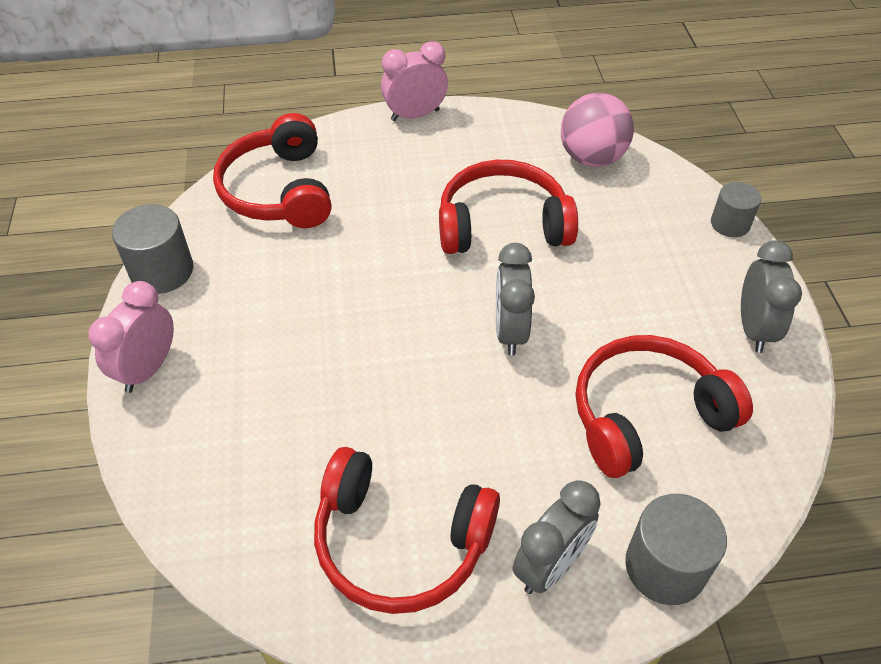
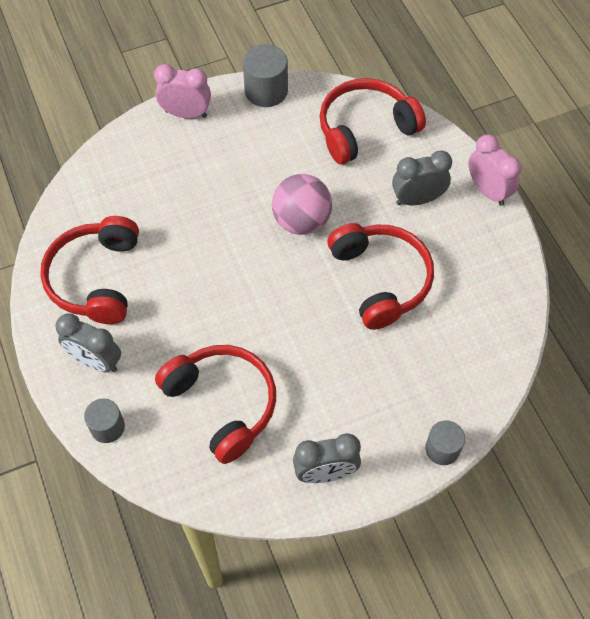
camera: 75 degrees right, 10 degrees up
(510, 331) = (274, 305): grey clock -> grey clock (417, 199)
(591, 158) = (486, 331): pink ball -> pink ball (301, 221)
(665, 566) = (107, 427): grey cylinder -> grey cylinder, size x0.65

